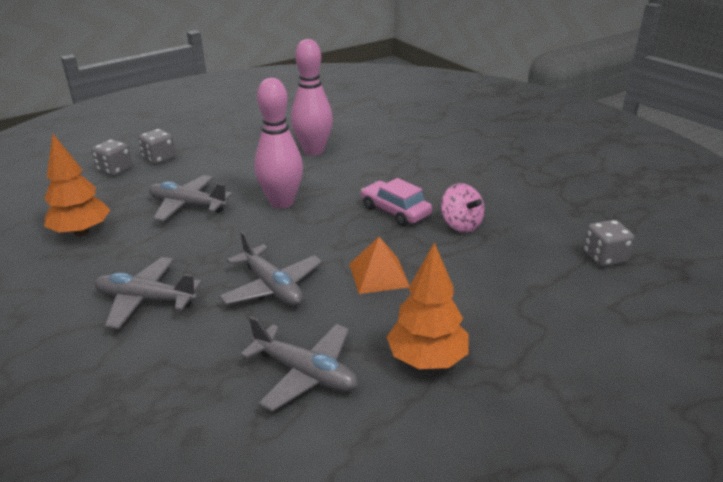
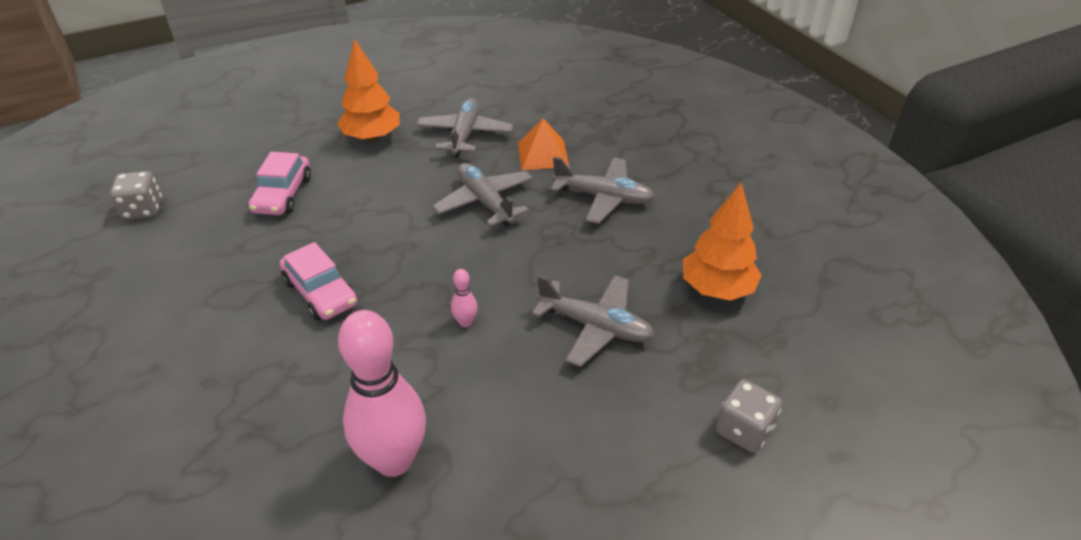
camera: 175 degrees left, 10 degrees up
(159, 159) = (679, 461): grey dice -> none
(282, 202) = (465, 322): pink bowling pin -> pink bowling pin, size x0.40
(305, 373) = (465, 135): grey plane -> grey plane turned 60 degrees clockwise
(378, 275) = (379, 207): orange pyramid -> orange pyramid (543, 154)
(461, 225) = (255, 263): pink spinning top -> none
(483, 280) = (283, 195): none -> pink car

